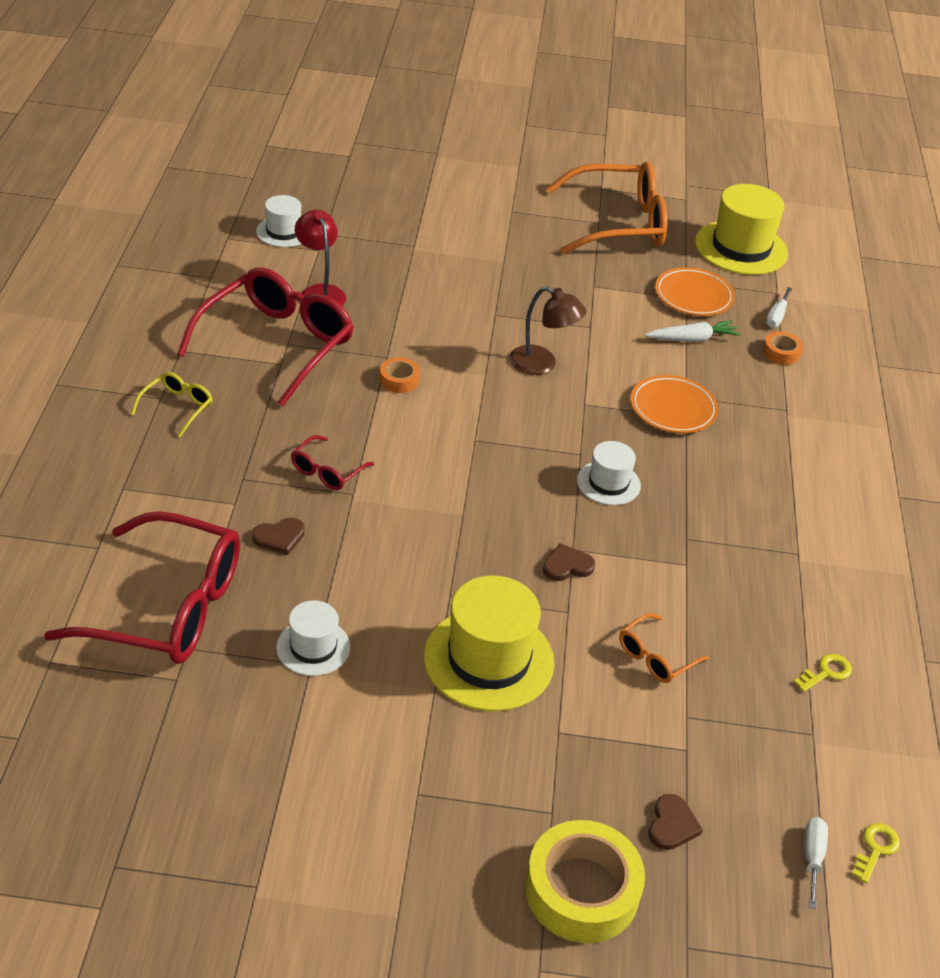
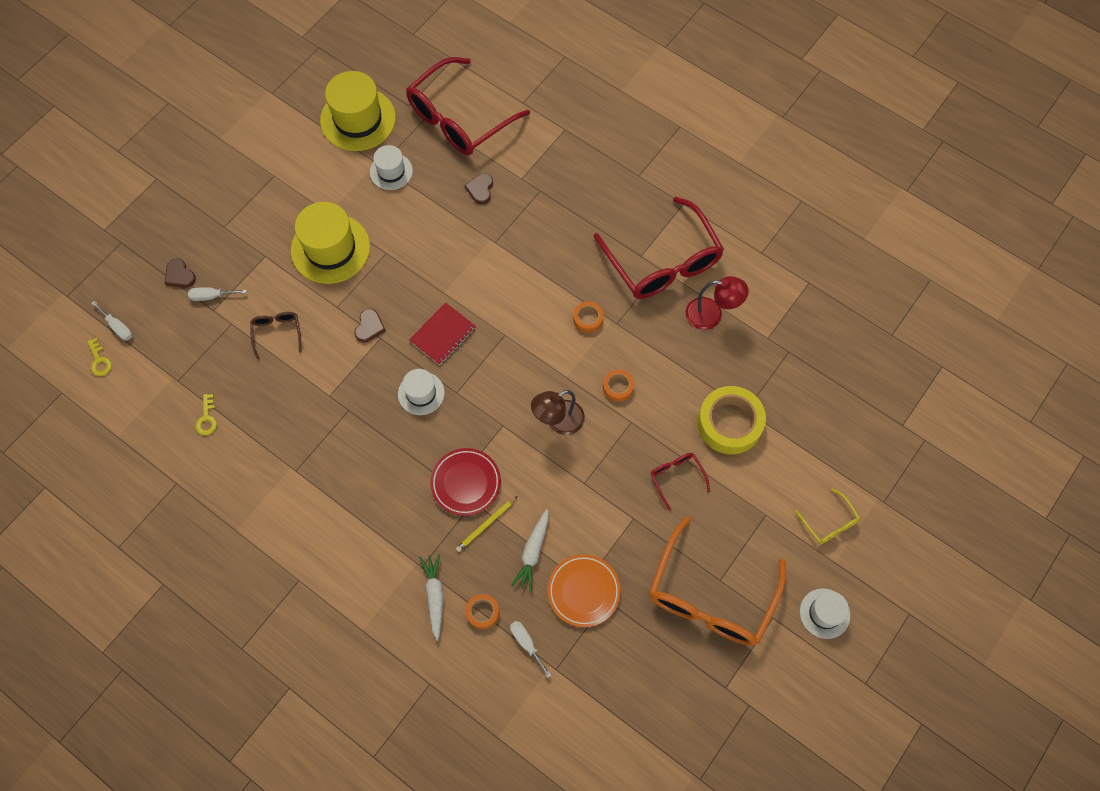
camera: 125 degrees right, 25 degrees up
(177, 407) = (624, 181): yellow glasses -> yellow glasses (829, 523)
(283, 232) = (802, 324): white hat -> white hat (824, 613)
(327, 471) = (522, 237): red glasses -> red glasses (676, 477)
(464, 334) = (618, 387): none -> orange tape
(519, 493) = (443, 334): none -> red notebook
(582, 890) = (177, 216): yellow tape -> yellow tape (729, 423)
(655, 657) = (277, 333): orange glasses -> brown glasses
(669, 763) = (211, 296): none -> white screwdriver
(673, 409) = (466, 483): orange plate -> red plate
(699, 379) = (486, 525): none -> yellow pencil
(741, 248) = (630, 685): yellow hat -> yellow hat (358, 119)
(802, 390) = (434, 596): none -> white carrot

